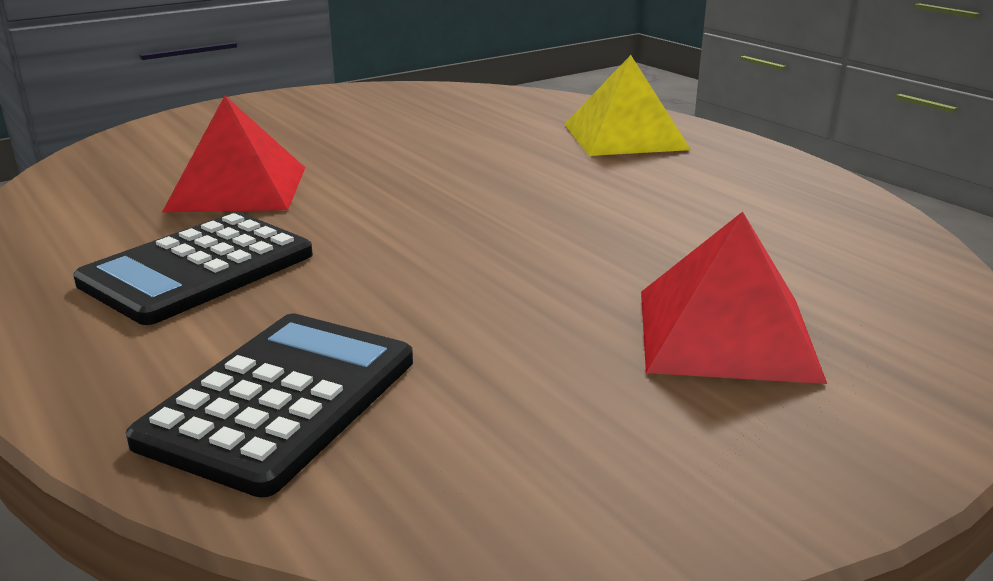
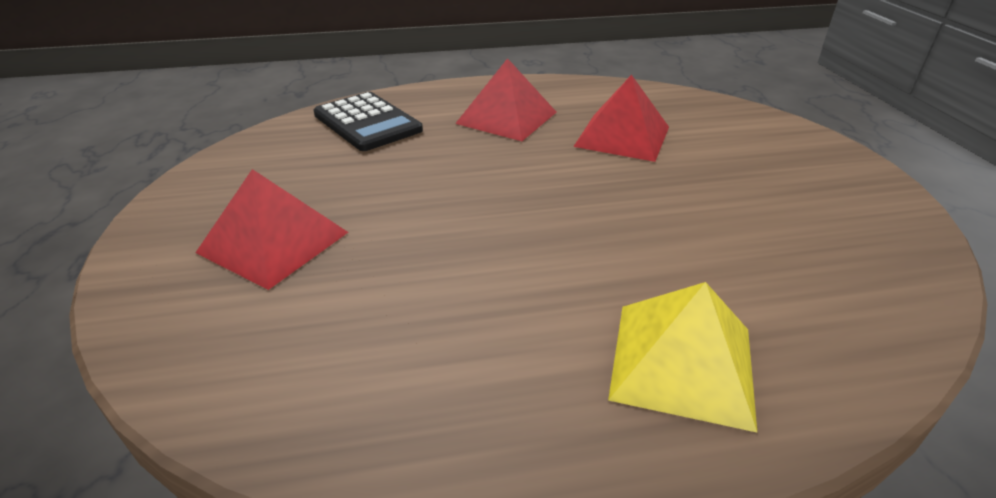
camera: 115 degrees right, 10 degrees up
(198, 269) = (507, 117): black calculator -> red pyramid

